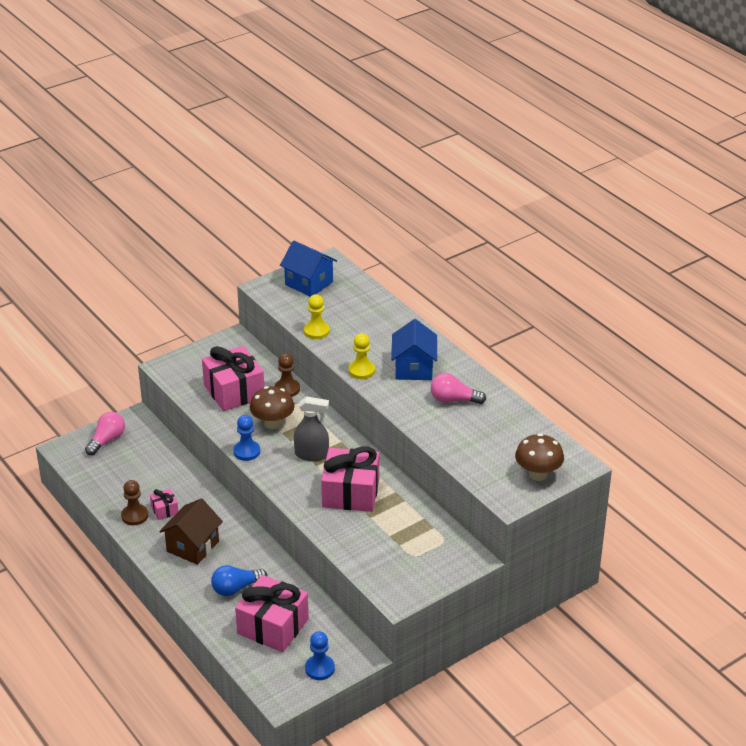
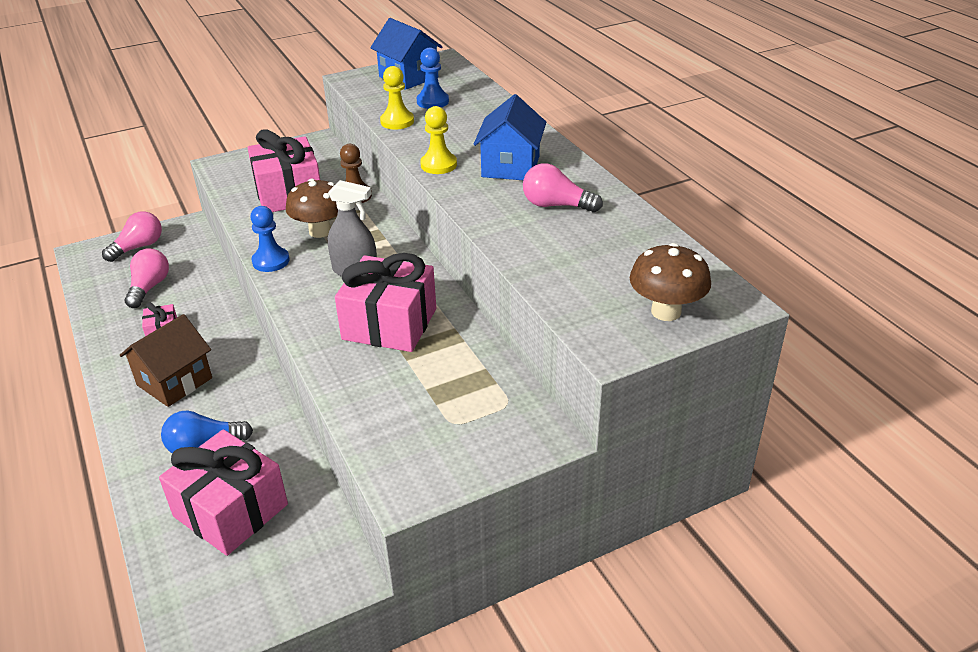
camera: 10 degrees right, 0 degrees up
(134, 516) = (121, 336): brown pawn -> none
(135, 475) = (149, 287): none -> pink light bulb
(319, 668) = (273, 591): blue pawn -> blue pawn (432, 101)

